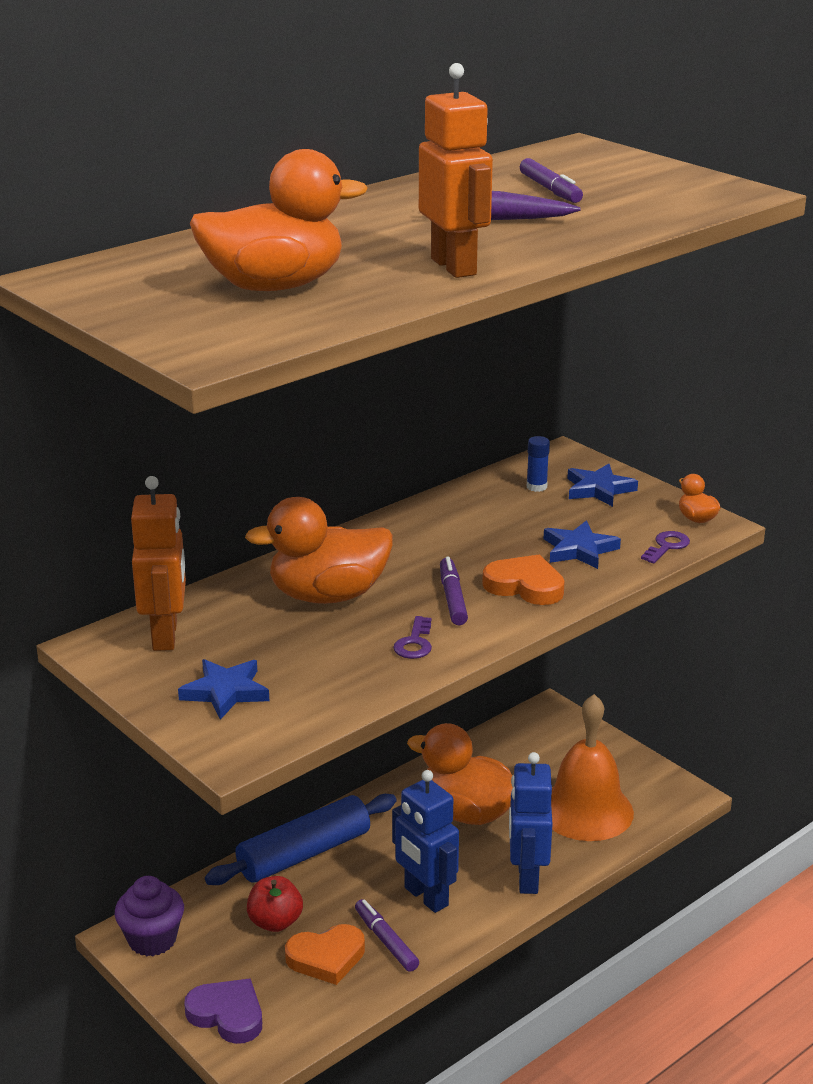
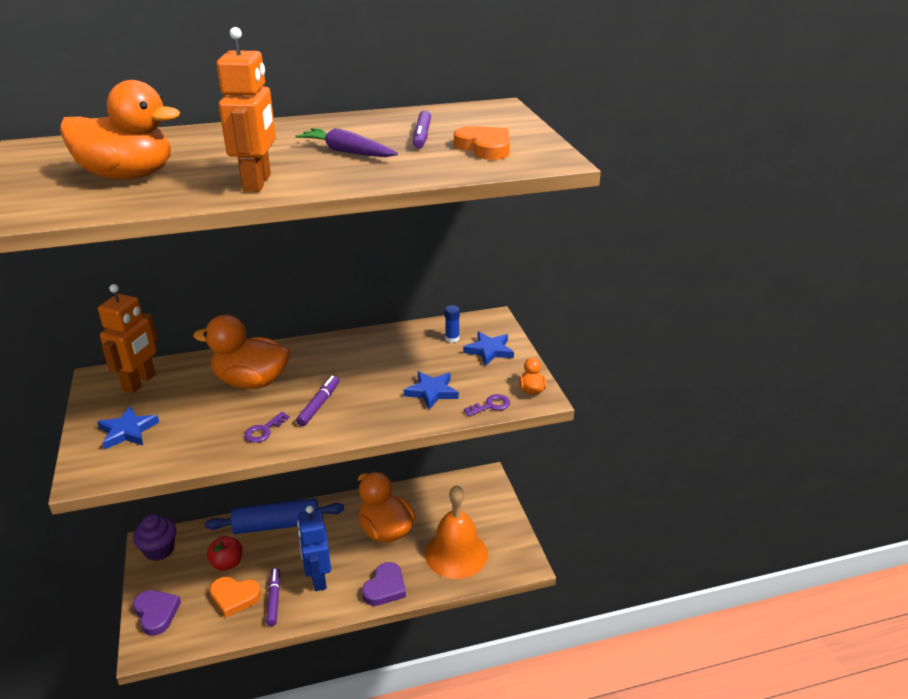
camera: 25 degrees right, 5 degrees up
(525, 586) = (371, 409): orange heart -> orange heart (484, 147)
(527, 878) = (385, 587): blue robot -> purple heart

